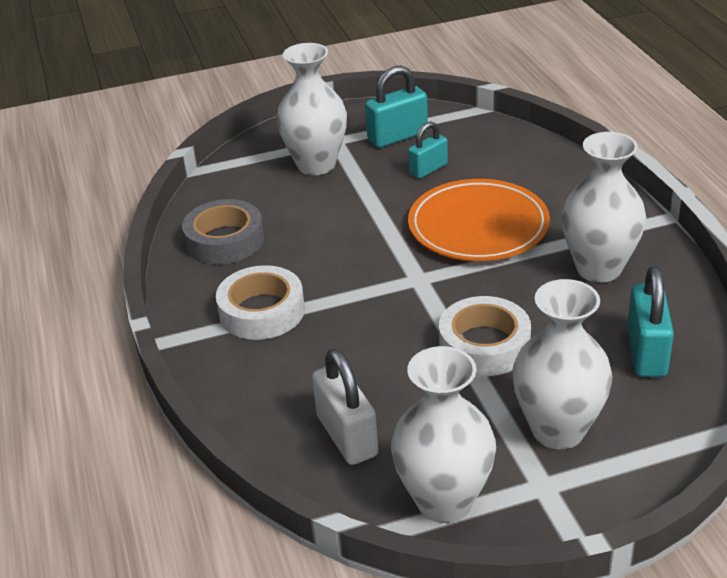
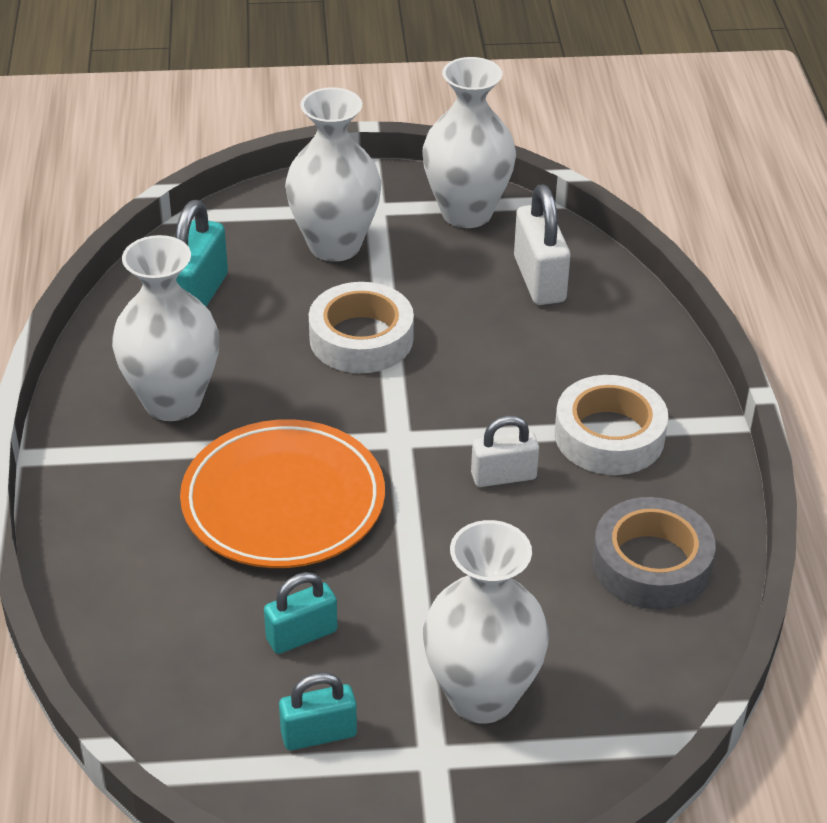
camera: 170 degrees left, 5 degrees up
(334, 269) = (503, 476): none -> white padlock
(397, 136) = (318, 734): turquoise padlock -> turquoise padlock, size x0.66

